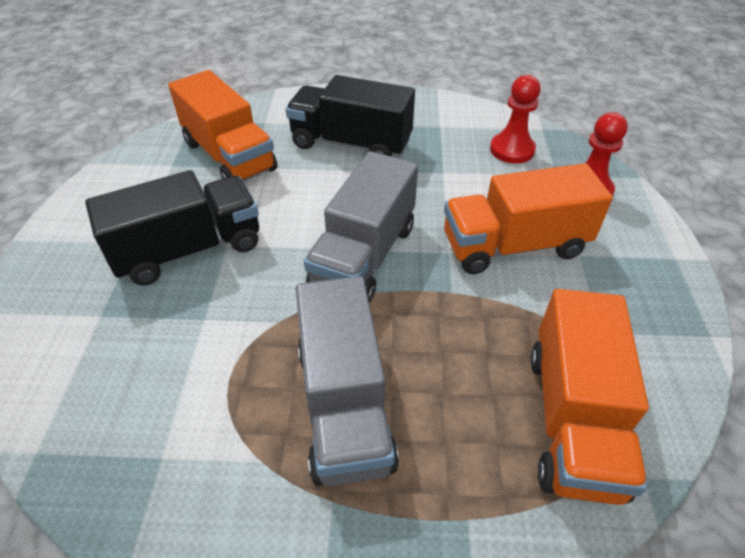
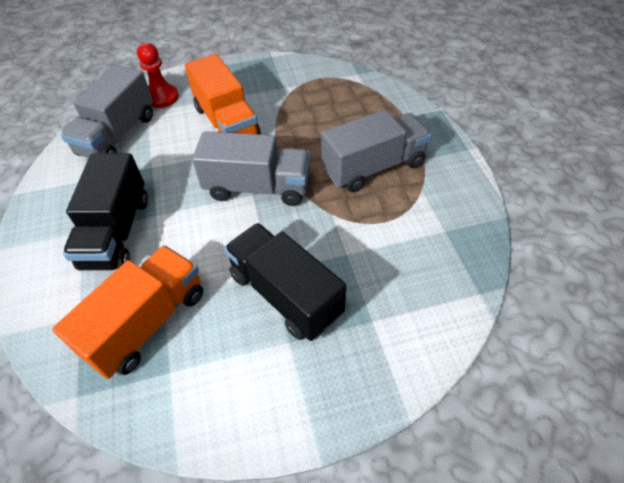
camera: 105 degrees left, 5 degrees up
(512, 150) = (118, 135): red pawn -> grey truck
(572, 419) = (340, 92): orange truck -> none

